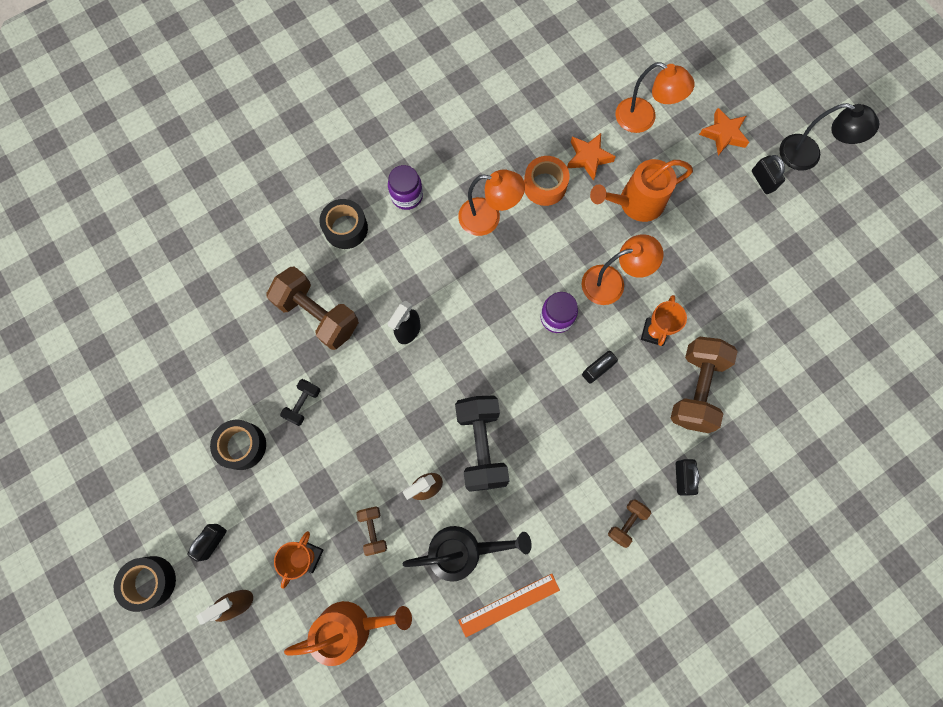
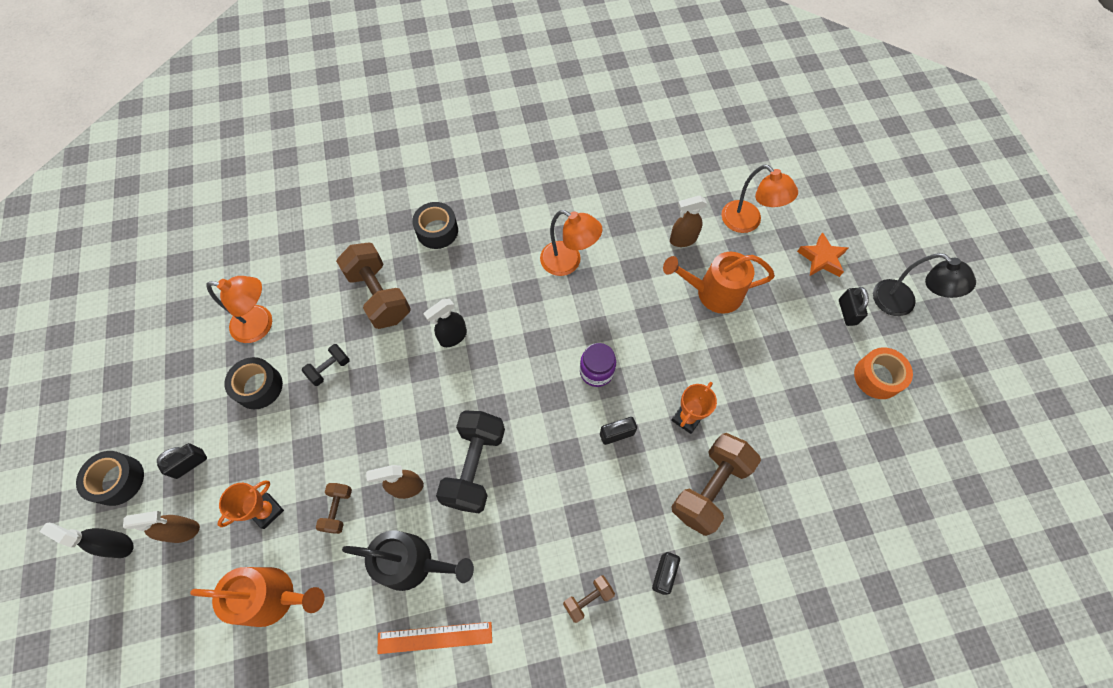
camera: 20 degrees right, 10 degrees down
(183, 637) = (118, 544): none -> black spray bottle
(407, 196) = (502, 221): purple jar -> none
(545, 185) = (632, 251): orange tape -> orange tape (877, 377)
(588, 158) = (682, 240): orange star -> brown spray bottle
(612, 282) = (662, 357): orange lamp -> orange lamp (261, 325)

